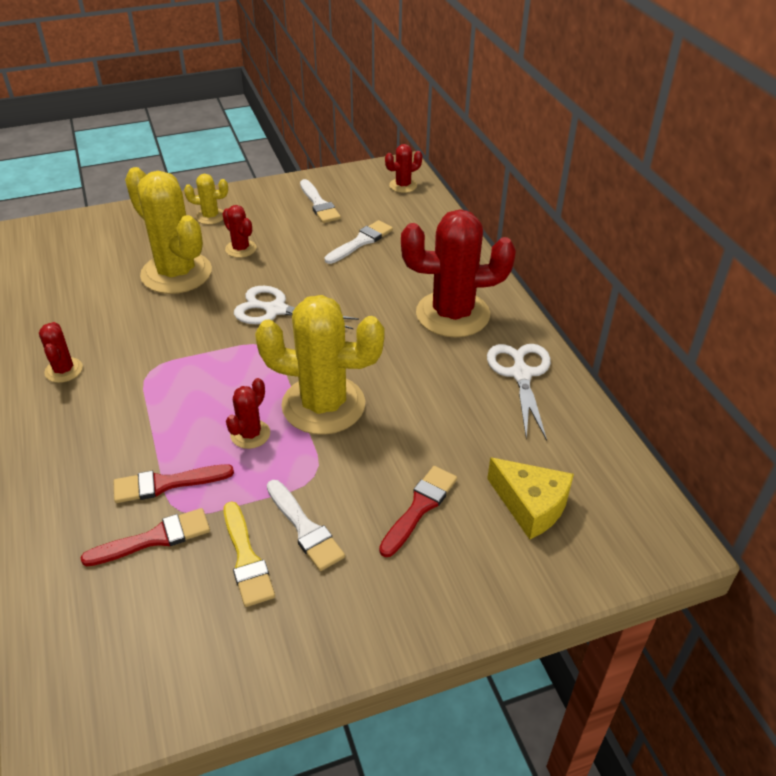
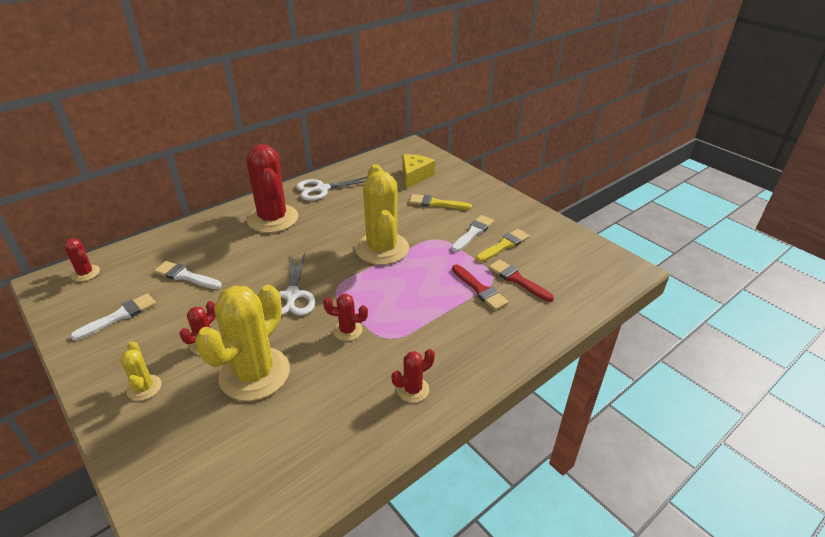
camera: 110 degrees left, 5 degrees down
(250, 434) = (422, 269): red cactus -> red cactus (347, 330)
(419, 507) = (436, 203): red brush -> yellow brush

